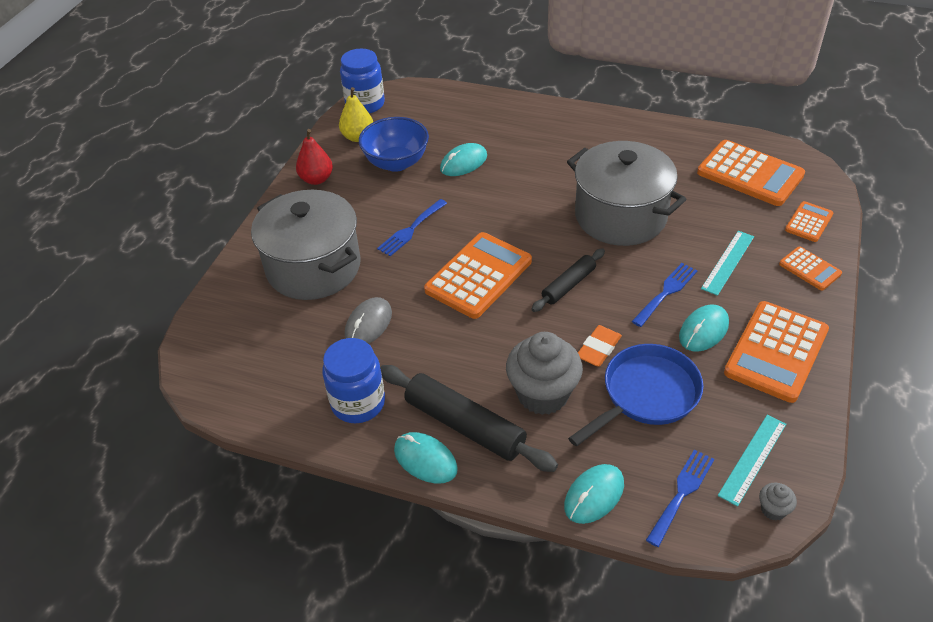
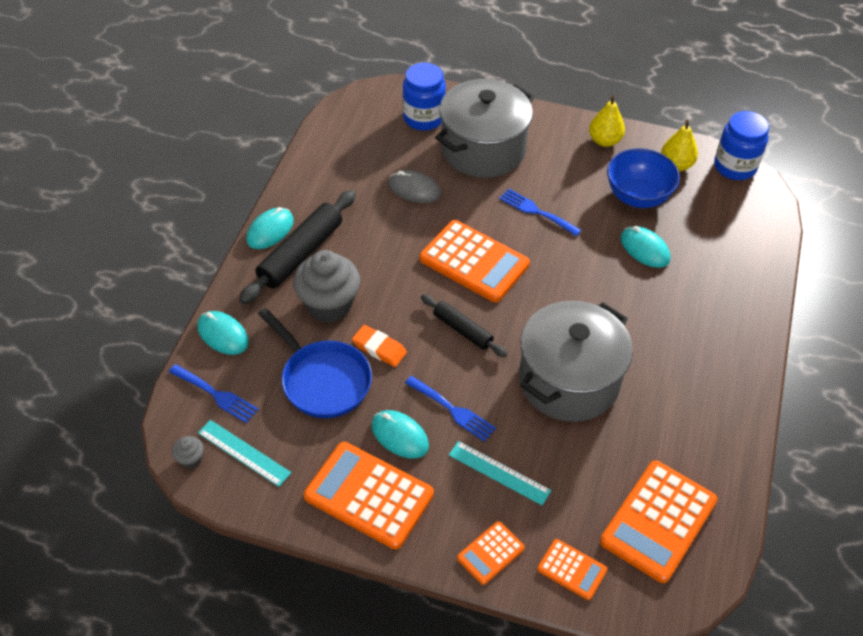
camera: 85 degrees right, 5 degrees up
(316, 179) = (604, 141): red pear -> yellow pear
(358, 403) = (329, 188): blue jar -> blue jar (423, 118)

